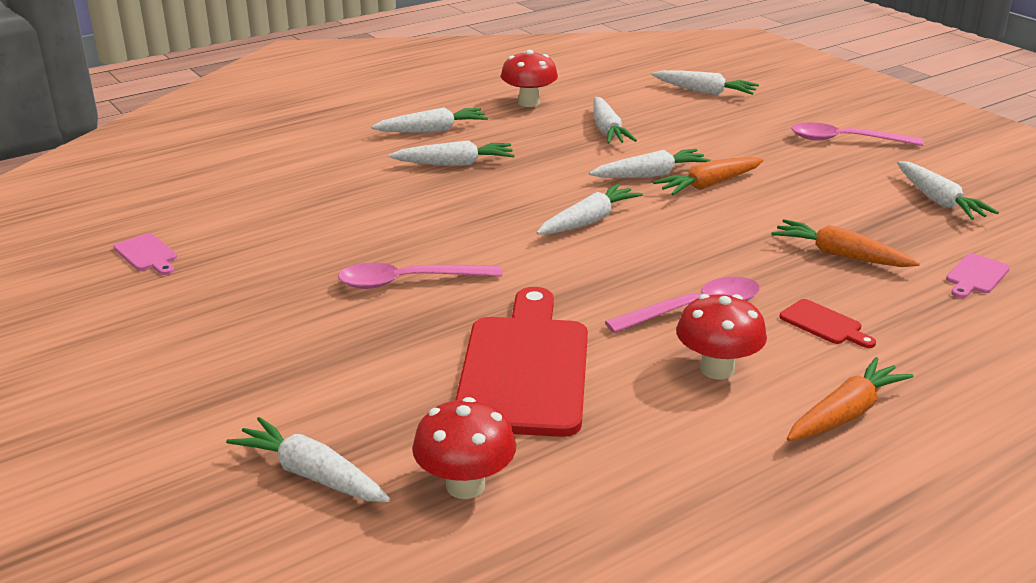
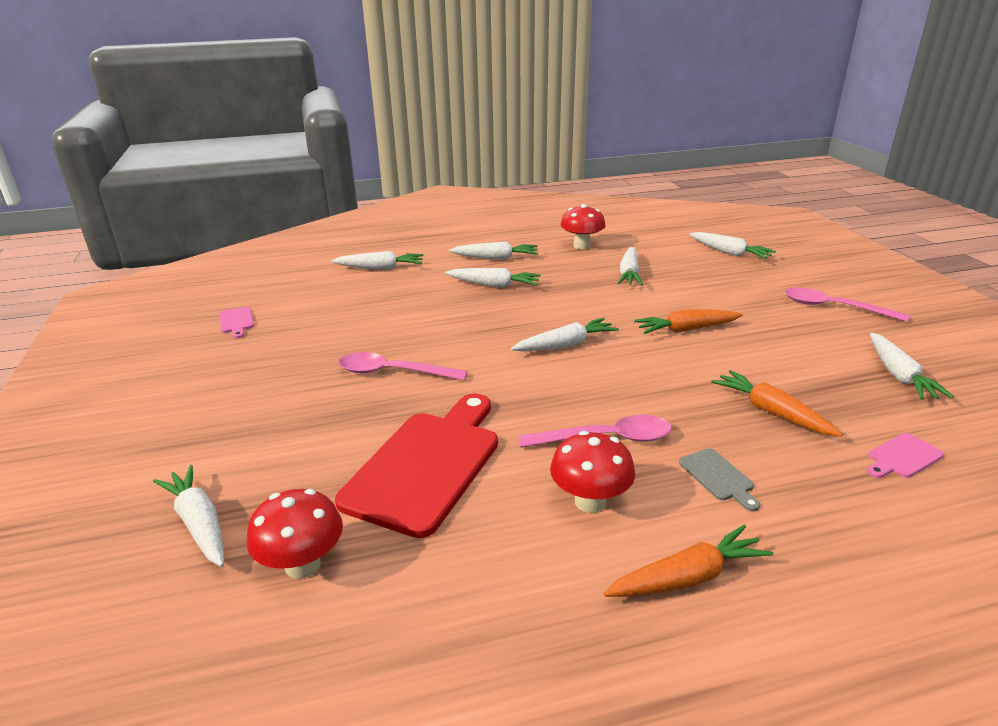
camera: 20 degrees right, 0 degrees up
(650, 175) = (641, 314): white carrot -> white carrot (380, 268)
(824, 324) = (718, 477): red cutting board -> grey cutting board

